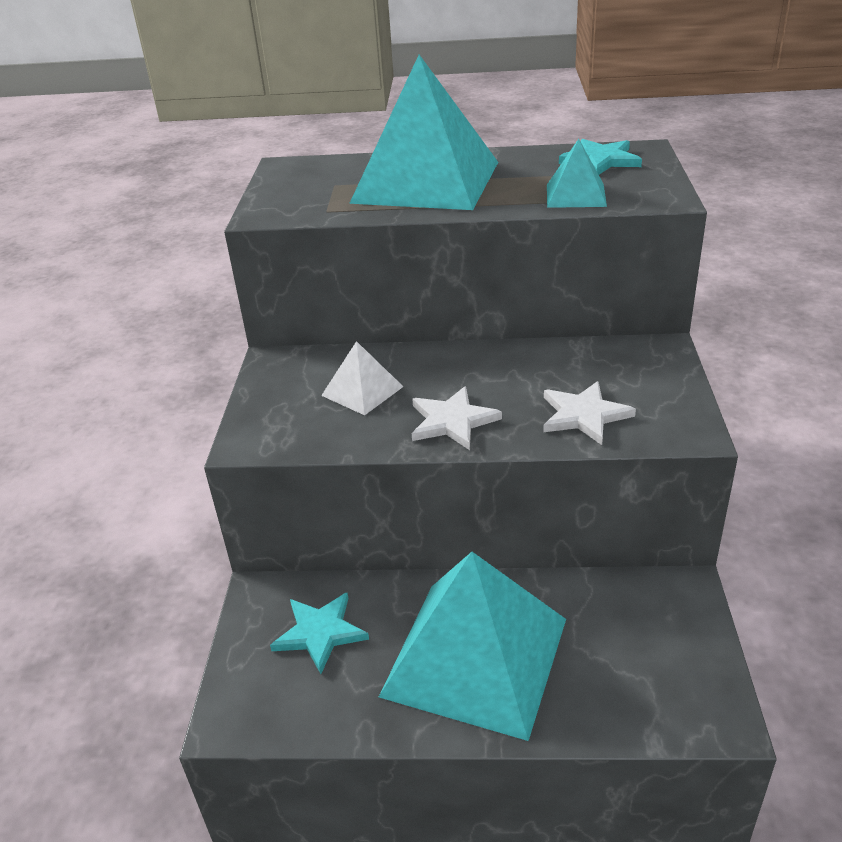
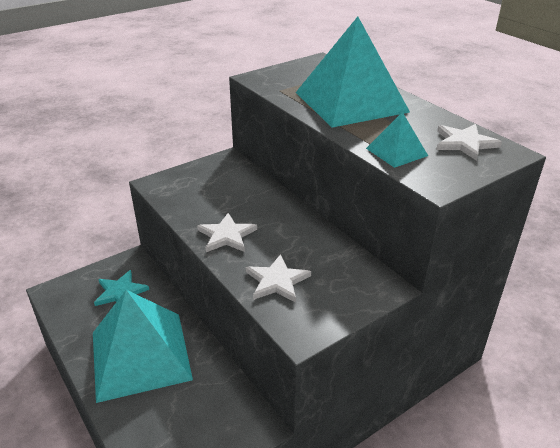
camera: 50 degrees right, 0 degrees up
(362, 391) = (226, 195): white pyramid -> none
(601, 160) = (464, 143): turquoise star -> white star

